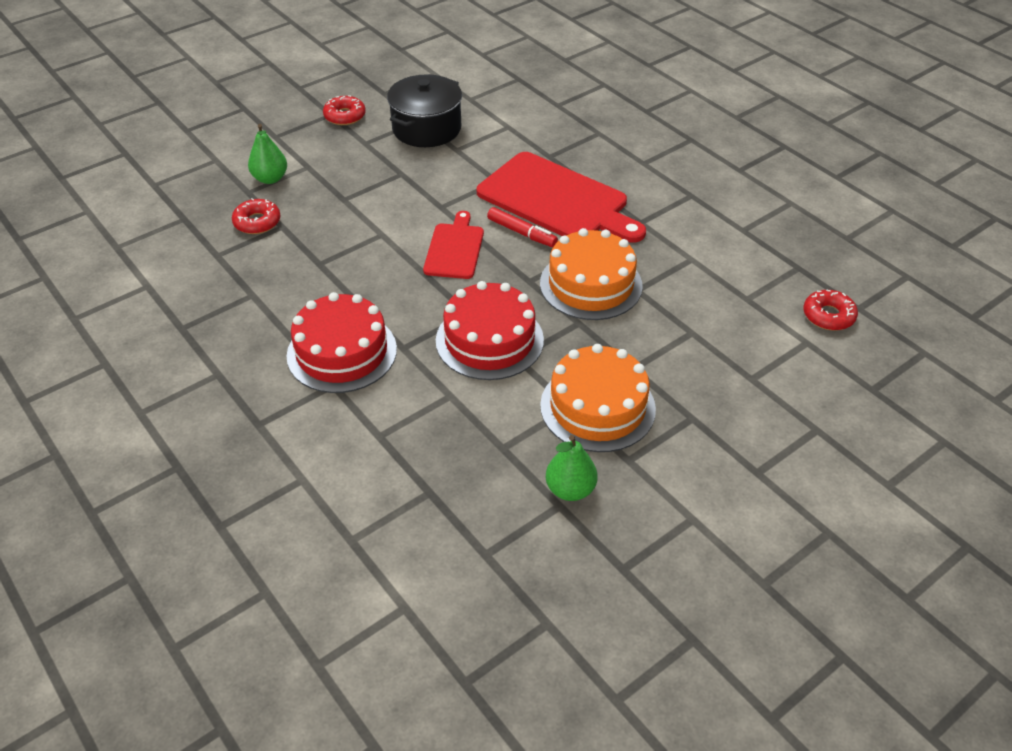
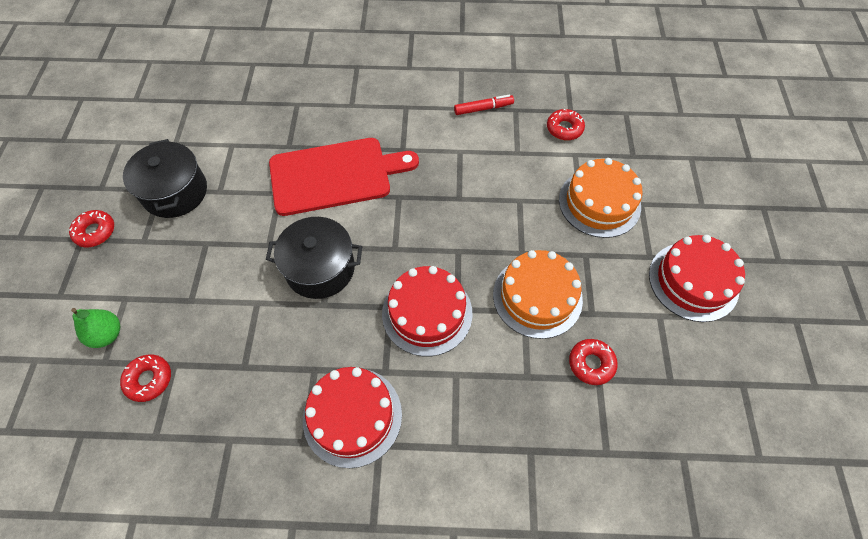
camera: 50 degrees left, 15 degrees up
(454, 249) = (320, 268): red cutting board -> black pot
(522, 233) = (346, 218): red marker -> red marker (483, 108)
(570, 489) = (591, 363): green pear -> red donut
(591, 284) = (431, 218): orange cake -> orange cake (599, 203)
(773, 527) = (693, 281): none -> red cake

